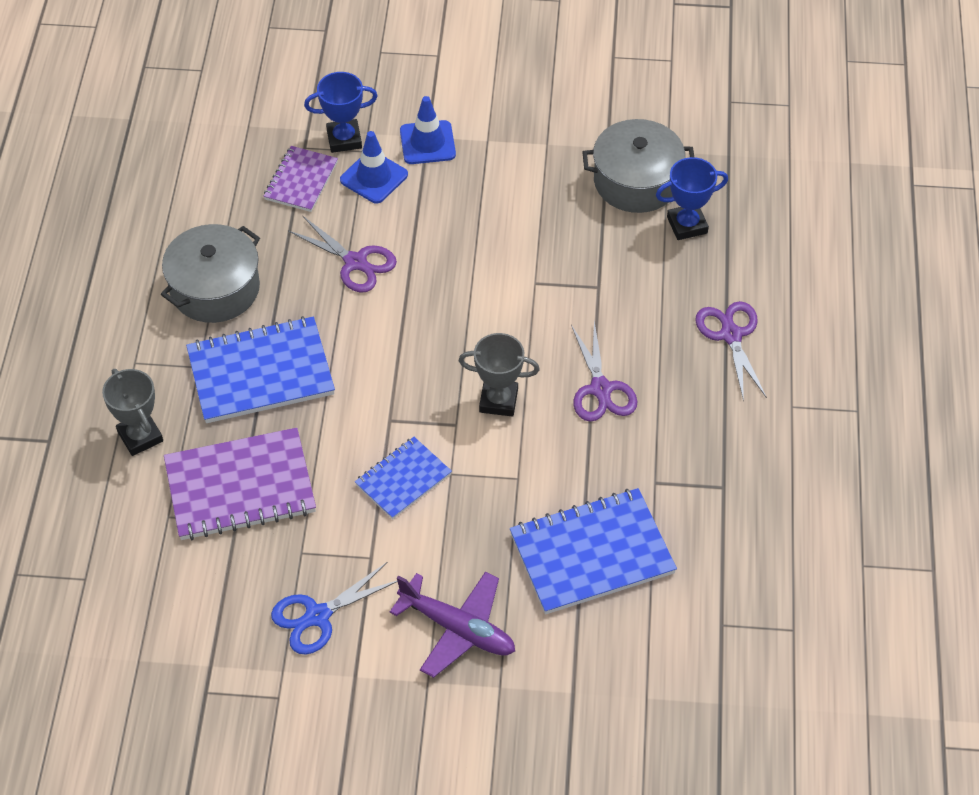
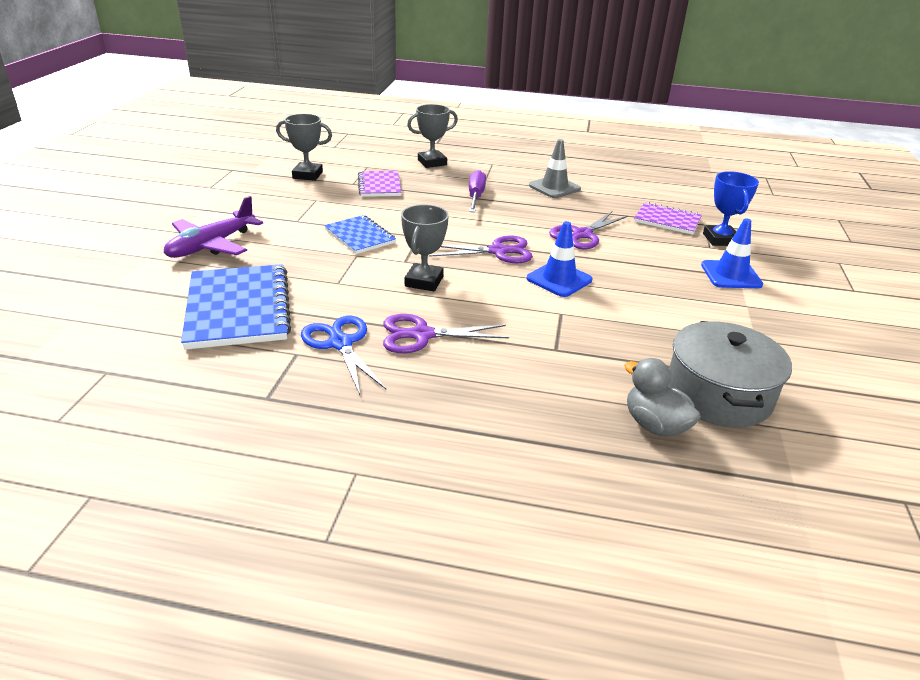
camera: 95 degrees right, 20 degrees down
(213, 585) = (307, 175): none -> grey trophy
(215, 288) = (554, 187): grey pot -> grey traffic cone
(240, 487) = (379, 186): purple notebook -> purple notebook, size x0.58
(260, 373) = (475, 196): blue notebook -> purple screwdriver
(318, 616) = (261, 201): blue scissors -> blue scissors (340, 344)
(374, 177) = (679, 248): blue traffic cone -> blue traffic cone (559, 279)
(687, 225) = (655, 425): blue trophy -> grey duck
(731, 335) = (477, 436): purple scissors -> purple scissors (498, 251)

